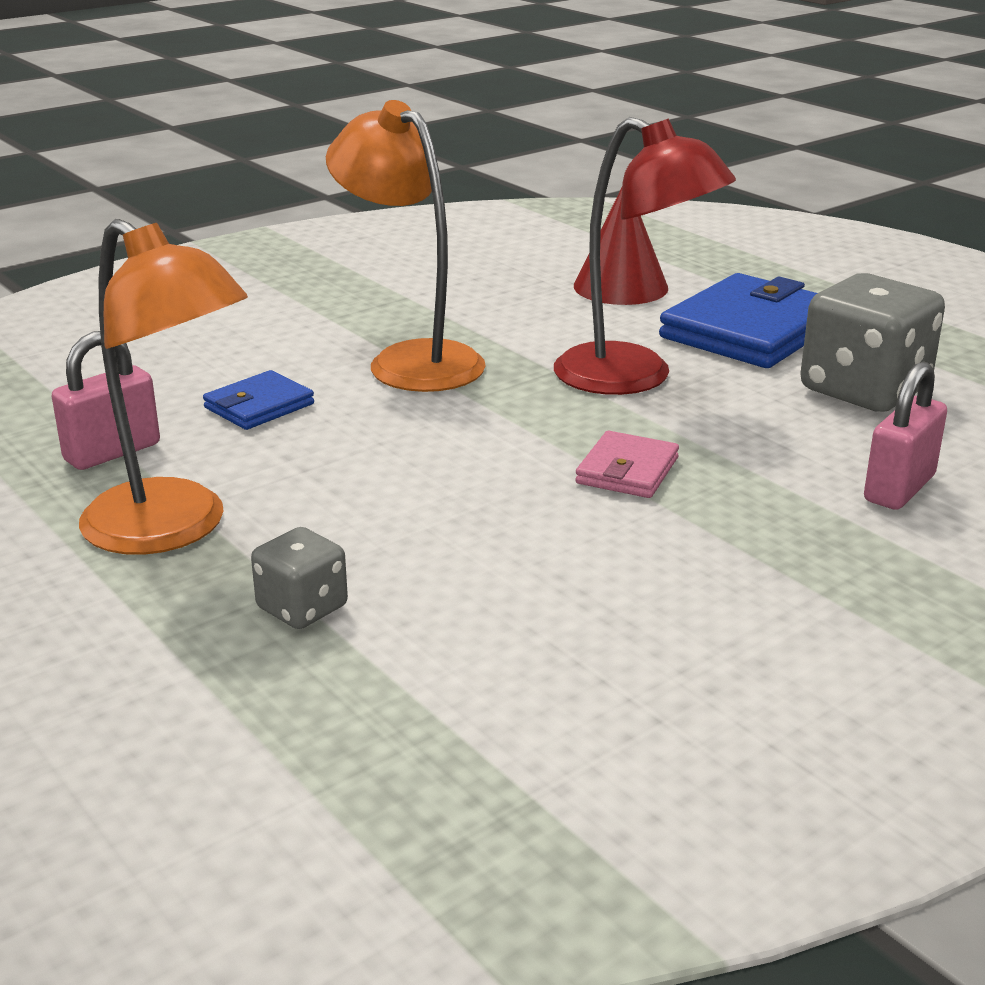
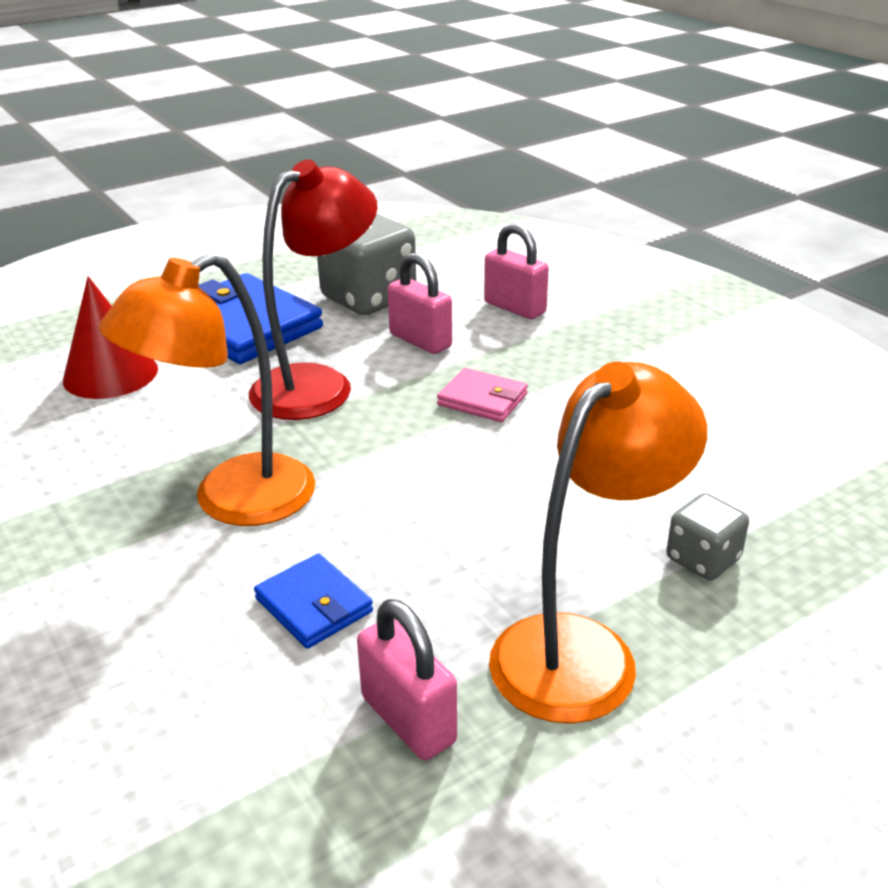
camera: 85 degrees left, 5 degrees up
(763, 427) = (420, 341): none -> pink padlock

